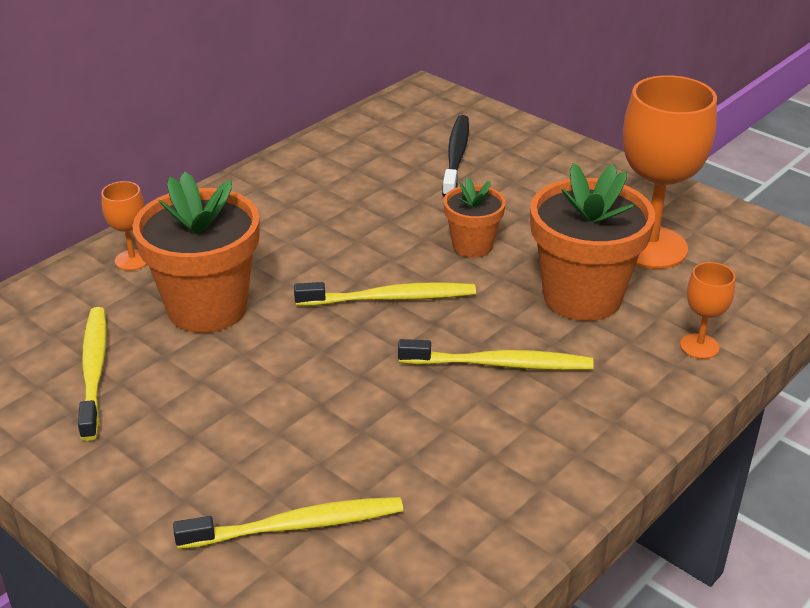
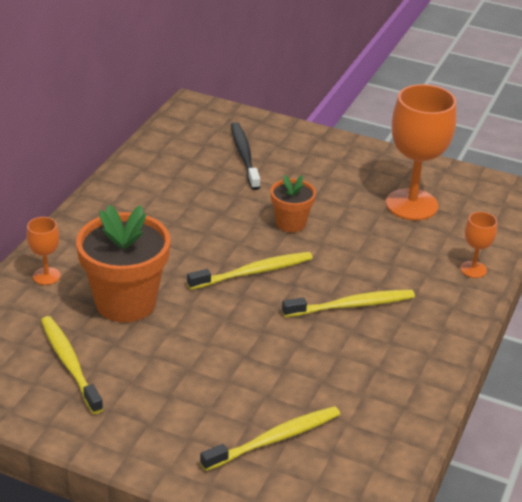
camera: 20 degrees left, 0 degrees up
(582, 296) = (383, 248): orange flower pot -> none

